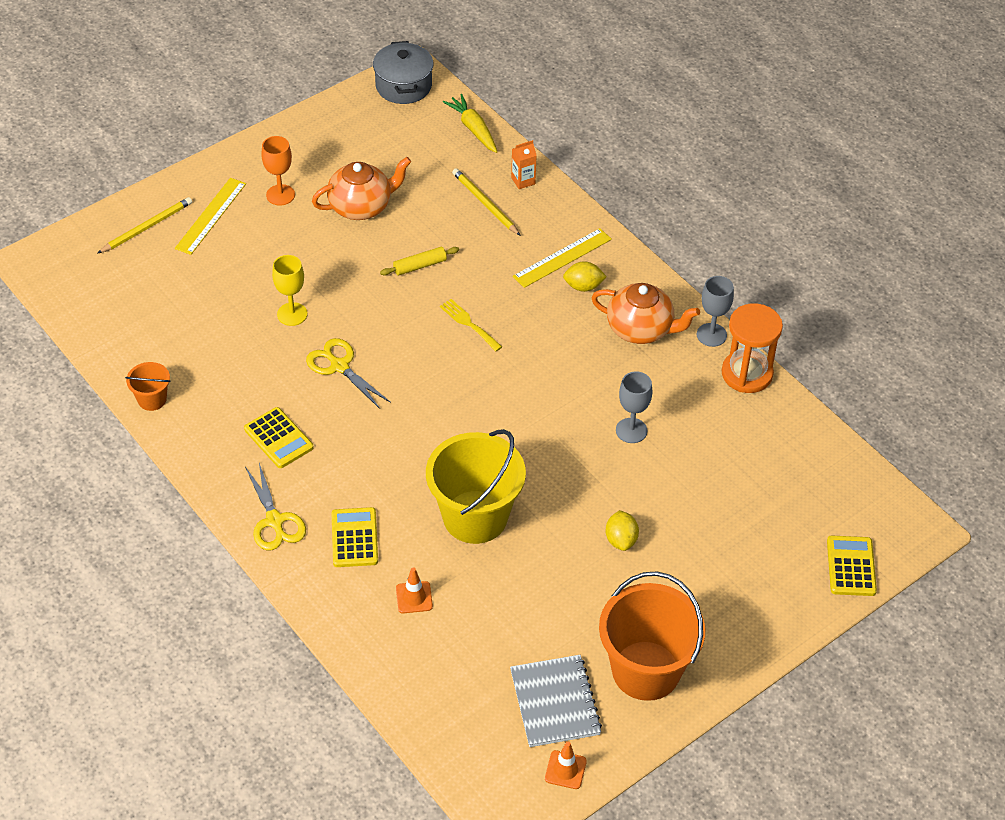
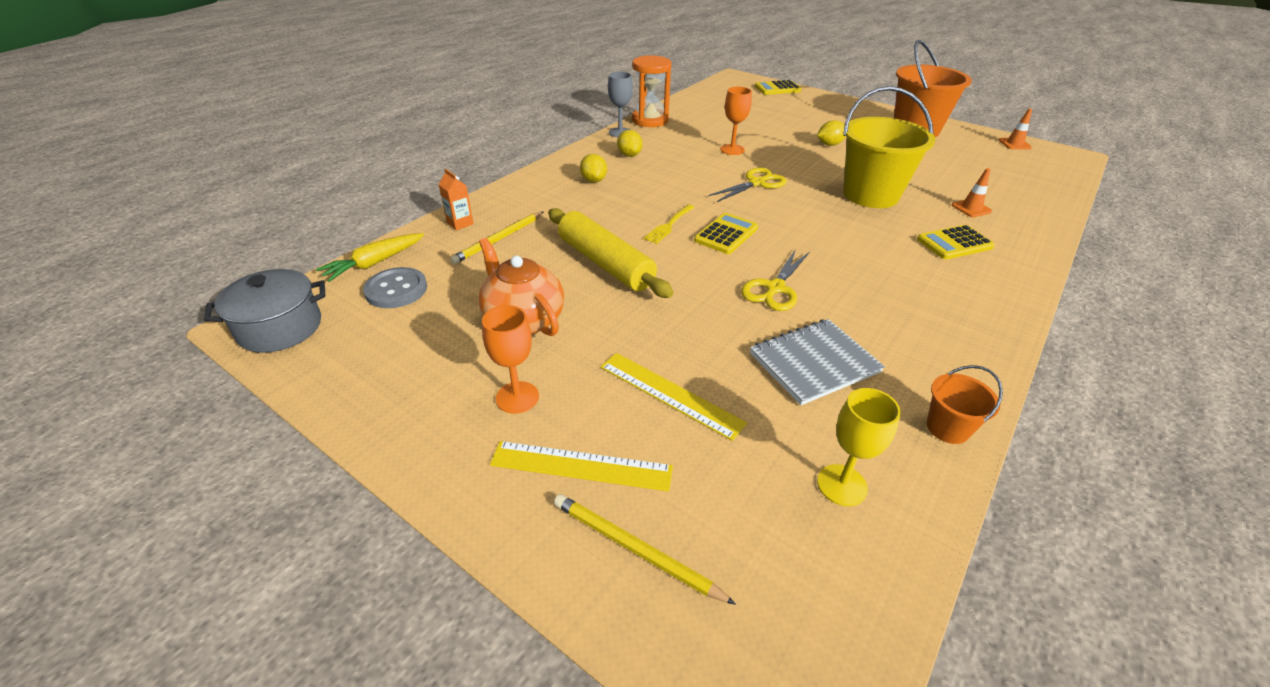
camera: 105 degrees left, 10 degrees down
(274, 521) = (991, 289): yellow scissors -> yellow scissors (756, 183)
(278, 438) = (899, 308): yellow calculator -> yellow calculator (726, 234)
(292, 314) = (725, 337): yellow goblet -> yellow goblet (842, 485)
(420, 266) = (605, 263): yellow rolling pin -> yellow rolling pin, size x2.04
(429, 141) = (396, 290): none -> grey button
(555, 702) = (976, 151): grey notebook -> grey notebook (814, 363)
(562, 258) = (562, 193): yellow ruler -> yellow ruler (670, 394)
(631, 430) = (732, 149): grey goblet -> orange goblet
(641, 329) = (629, 155): orange teapot -> yellow lemon

